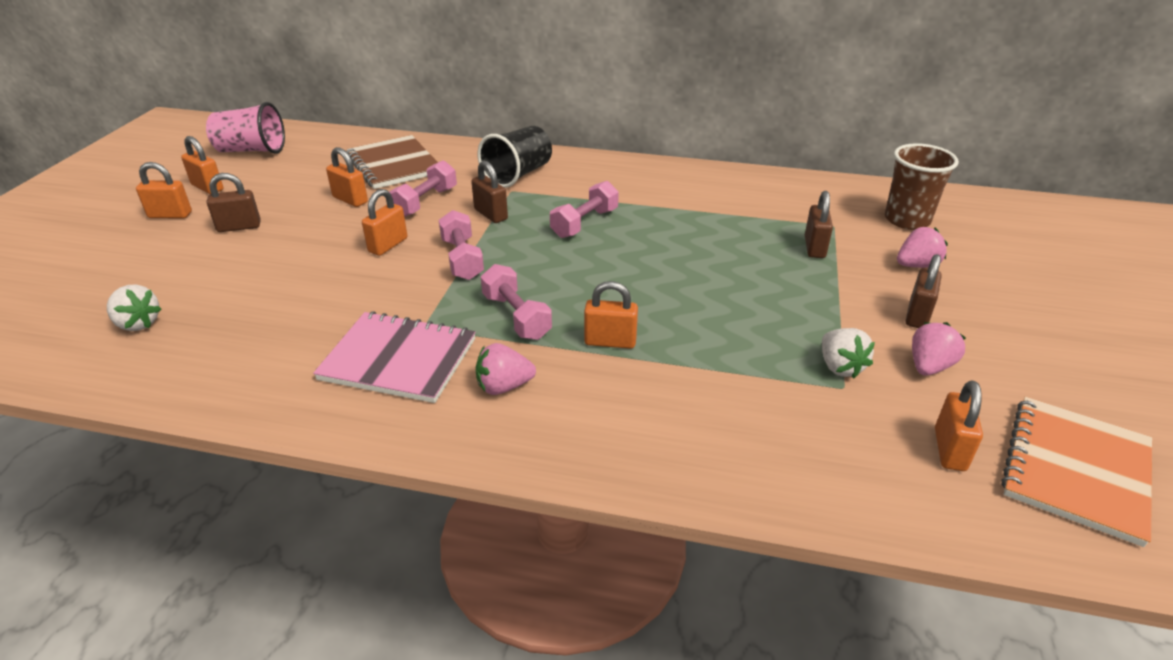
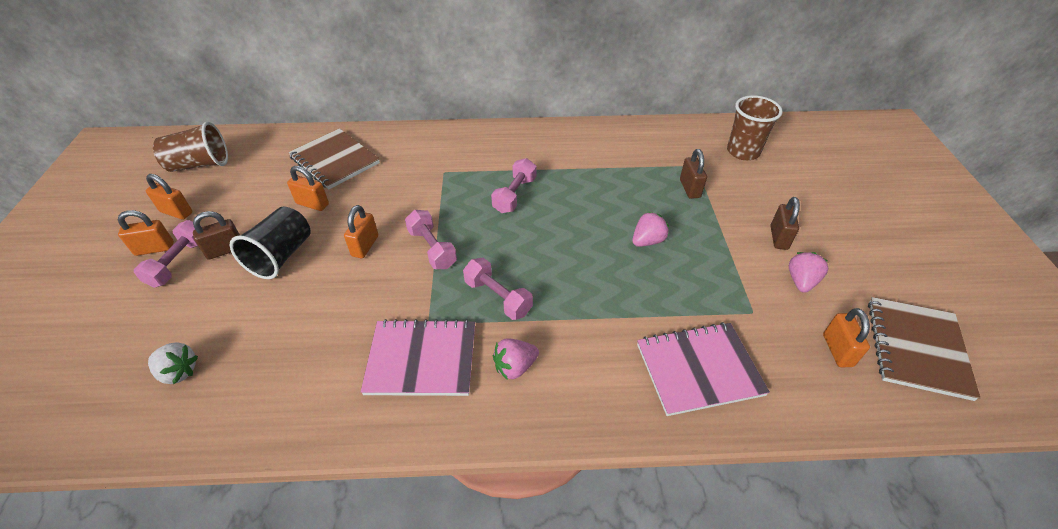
camera: 15 degrees left, 10 degrees up
(251, 150) = (200, 165): pink cup -> brown cup
(425, 202) = (378, 196): pink dumbbell -> pink dumbbell (179, 263)
(491, 214) = (437, 199): brown padlock -> none
(518, 175) = (443, 154): black cup -> black cup (281, 256)
(610, 341) = (577, 306): orange padlock -> none
(739, 433) = (698, 369): none -> pink notebook
(840, 367) = (744, 295): white strawberry -> none
(916, 265) = (763, 192): pink strawberry -> pink strawberry (647, 241)
(1075, 470) = (916, 348): orange notebook -> brown notebook

